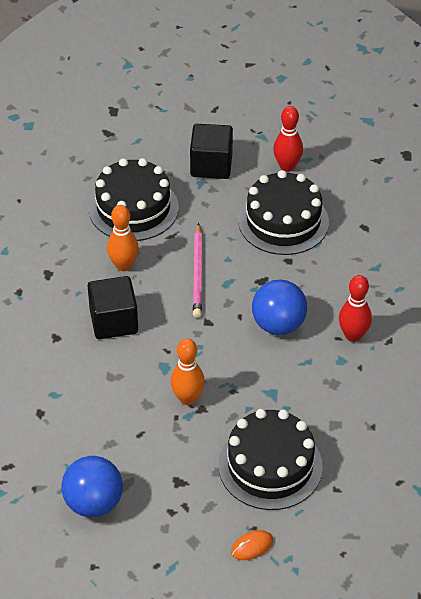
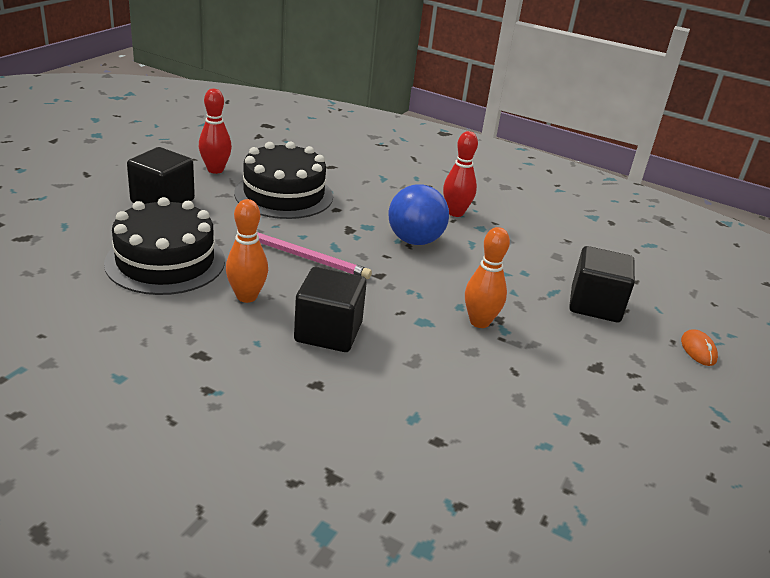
camera: 70 degrees left, 15 degrees down
(93, 503) = (610, 443): blue ball -> none
(270, 466) = (595, 305): black cake -> black cube

